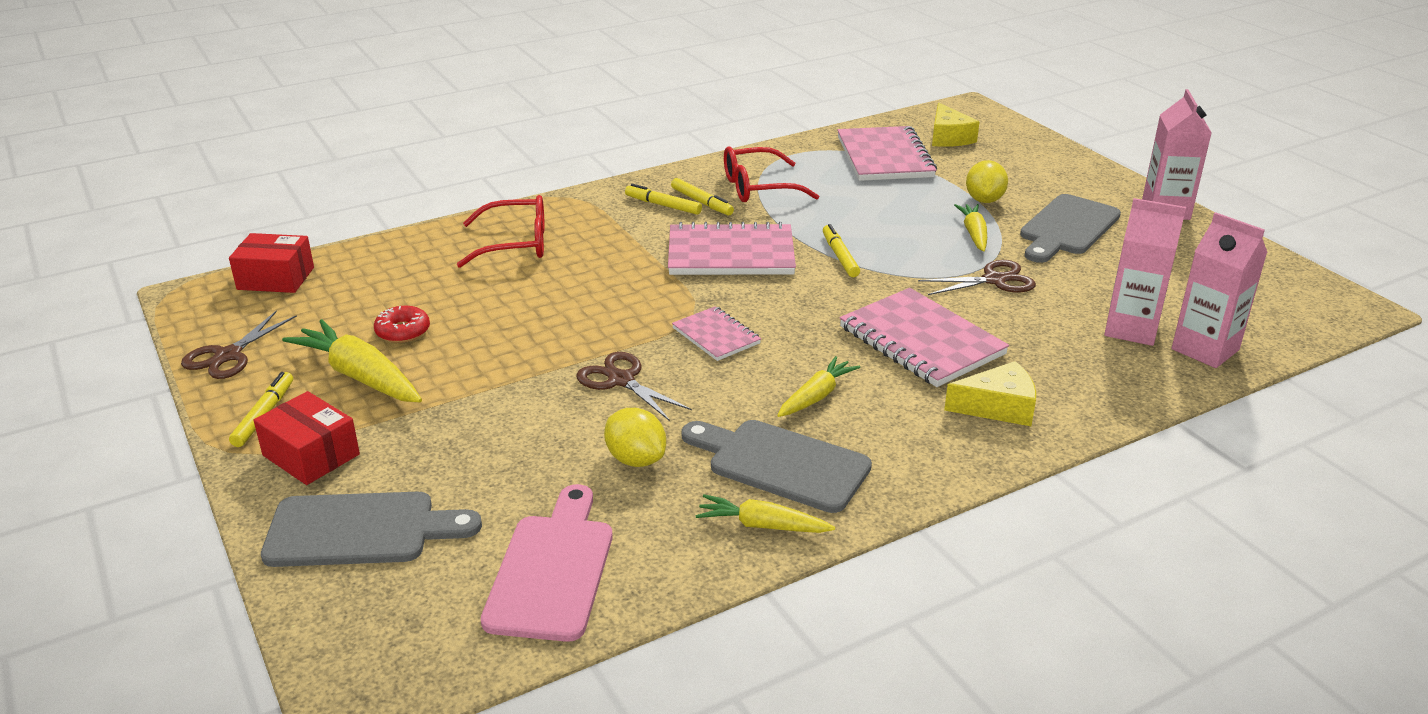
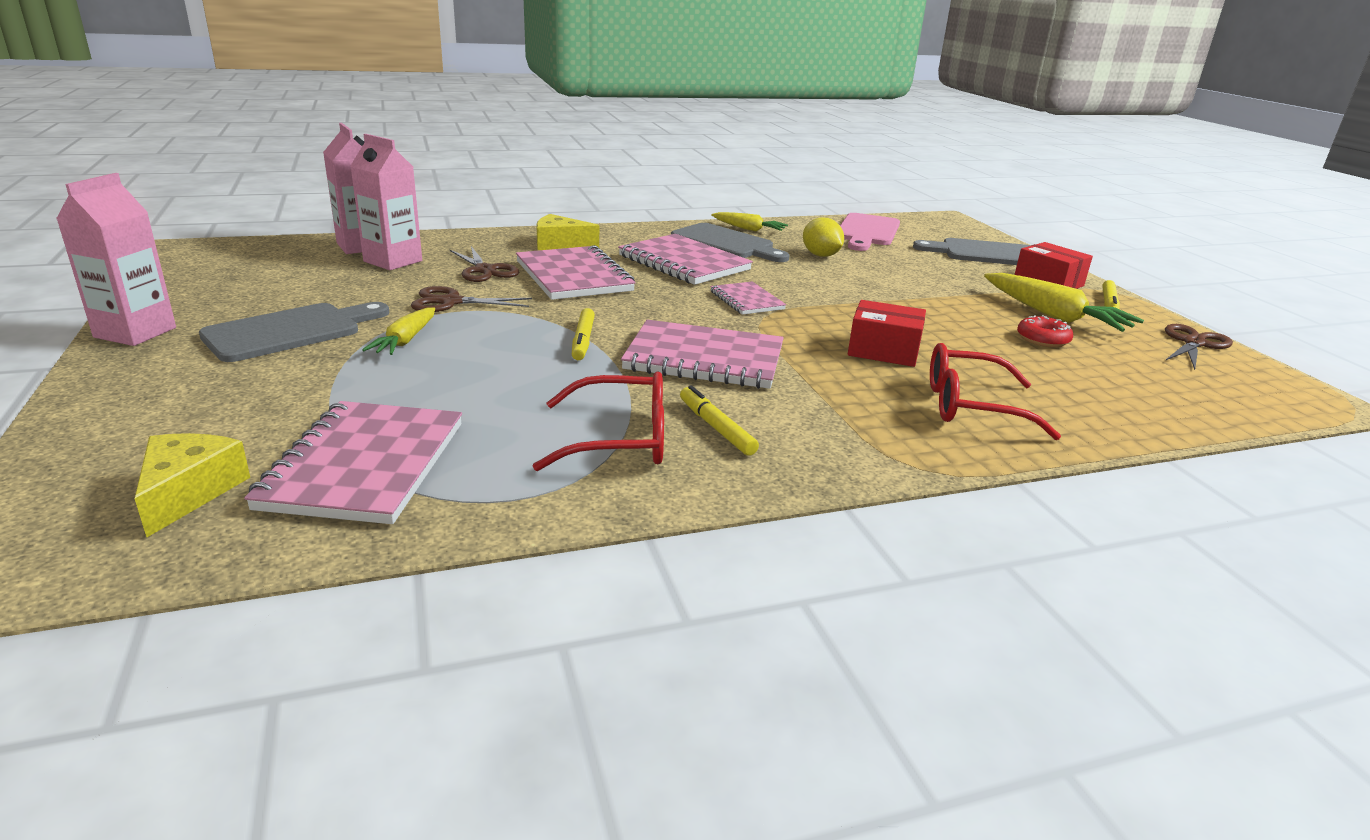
camera: 170 degrees left, 5 degrees down
(276, 278) = (1243, 406): red box -> red box (883, 350)
(621, 380) = (831, 287): brown scissors -> brown scissors (485, 270)
(663, 205) = (774, 431): yellow marker -> none
(816, 396) = (684, 263): yellow carrot -> pink notebook
(984, 200) = (327, 374): yellow lemon -> none

